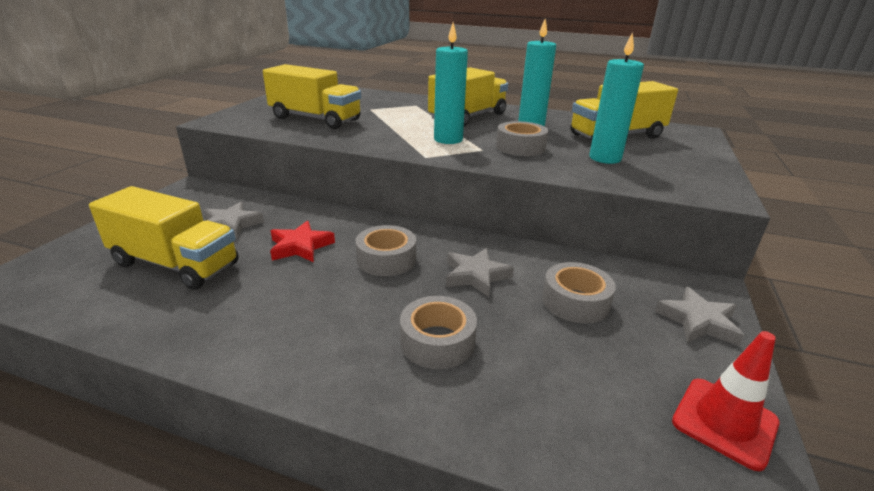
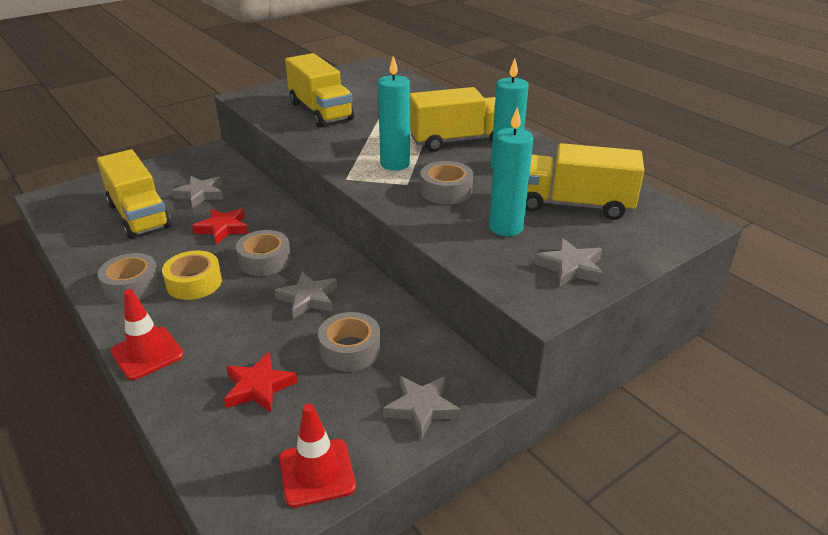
camera: 35 degrees right, 5 degrees up
(339, 304) = (194, 283): none -> yellow tape
(386, 398) = (147, 353): none -> red traffic cone
(437, 341) = (218, 334): grey tape -> grey tape (132, 285)
(553, 372) = (258, 387): none -> red star
(690, 169) = (571, 267): none -> grey star

